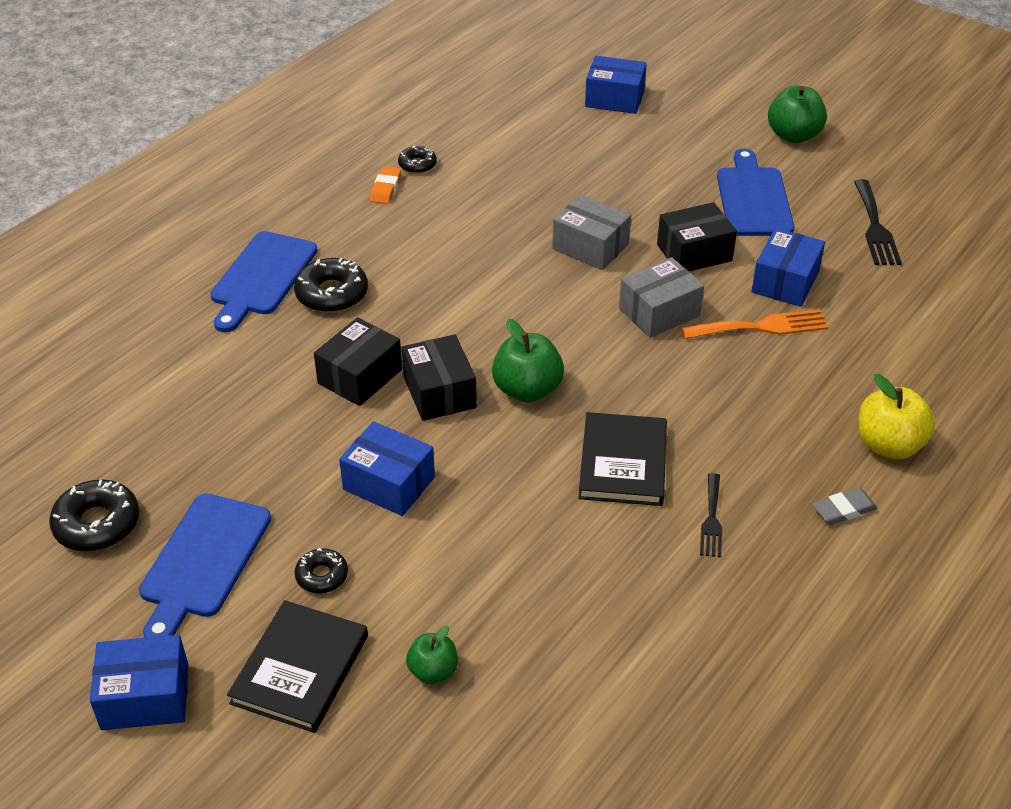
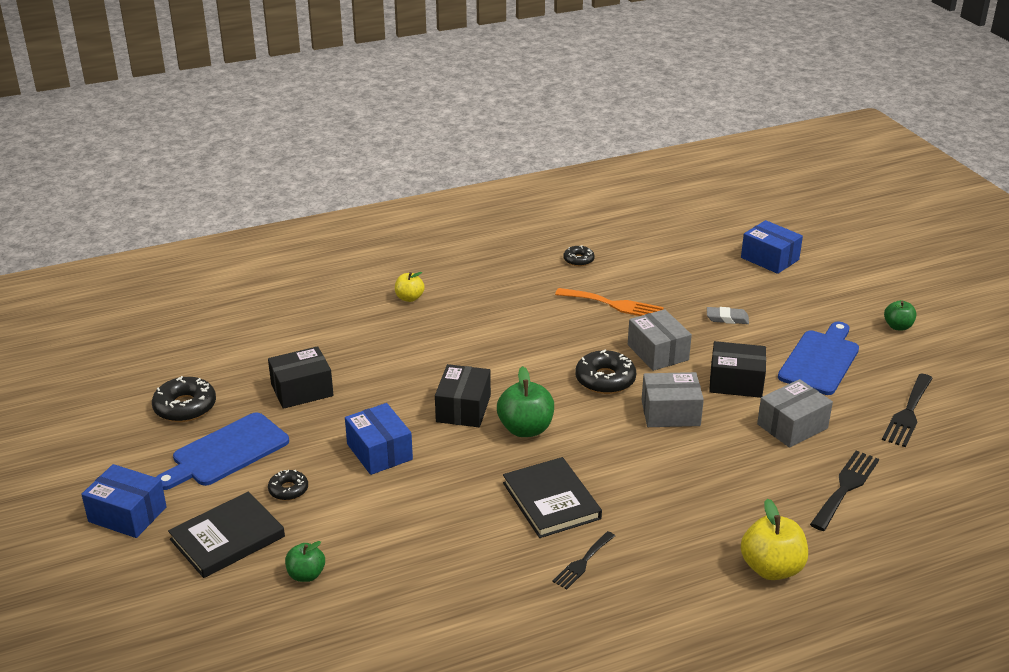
camera: 30 degrees right, 10 degrees down
(261, 277) = (409, 298): blue cutting board -> yellow apple
(332, 294) = (446, 323): black donut -> black donut (605, 379)
(360, 376) = (419, 380): black box -> black box (302, 390)
(386, 188) = (542, 268): orange eraser -> none
(623, 463) = (551, 501): black book -> black book turned 60 degrees counterclockwise
(761, 327) = (742, 450): orange fork -> orange fork (614, 304)
(785, 282) = (792, 426): blue box -> grey box
(793, 136) = (898, 326): green apple -> green apple, size x0.60
(844, 510) = (692, 597): grey eraser -> grey eraser (727, 318)
(884, 329) = (845, 487): none -> black fork

